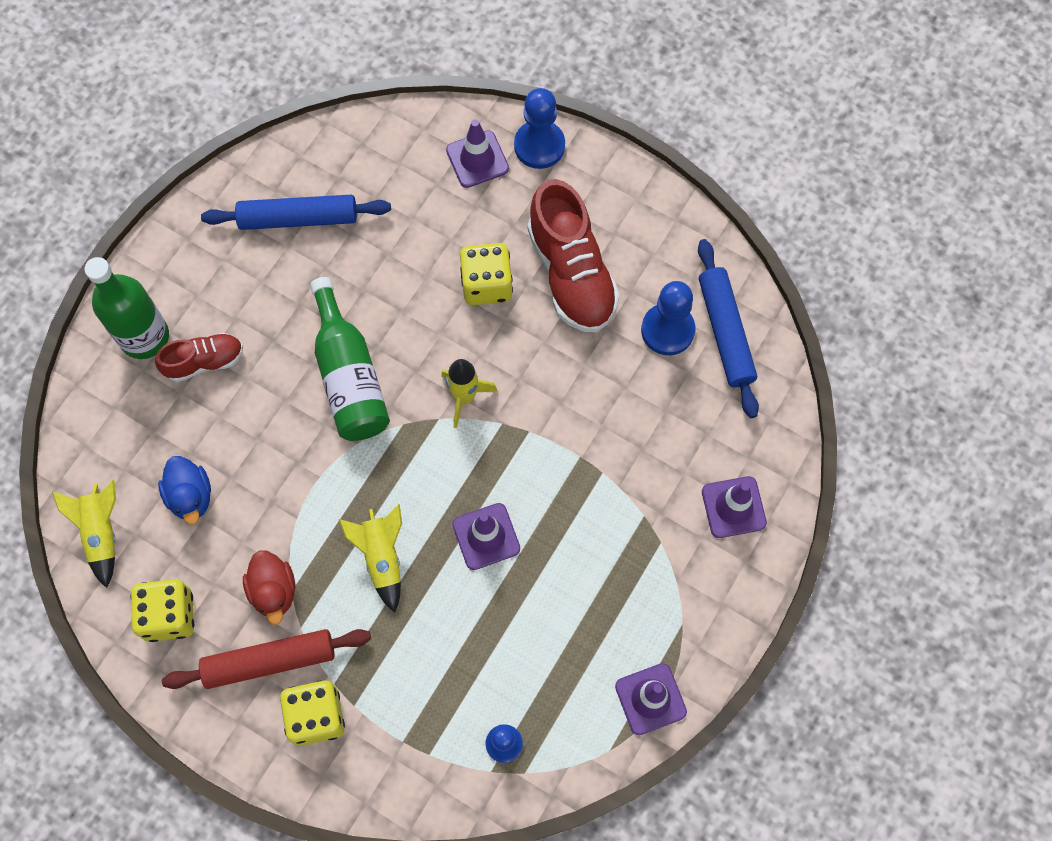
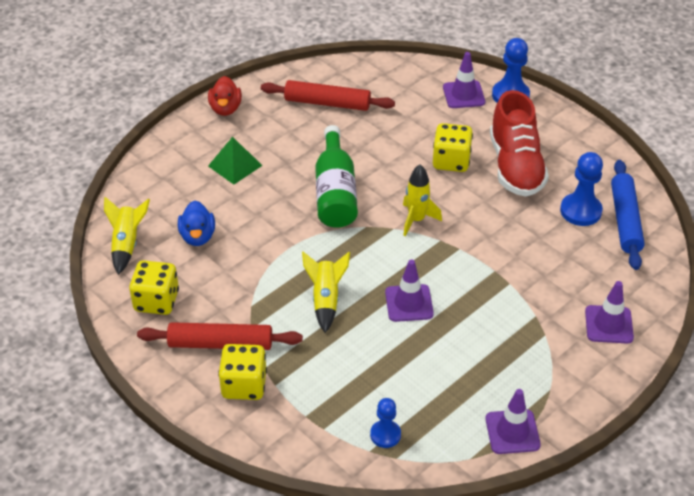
camera: 15 degrees right, 25 degrees down
(144, 337) = (198, 145): green bottle -> none
(204, 361) = (235, 165): red shoe -> green pyramid
(273, 591) = (238, 303): red duck -> red duck (225, 109)
(298, 219) = (327, 103): blue rolling pin -> red rolling pin

